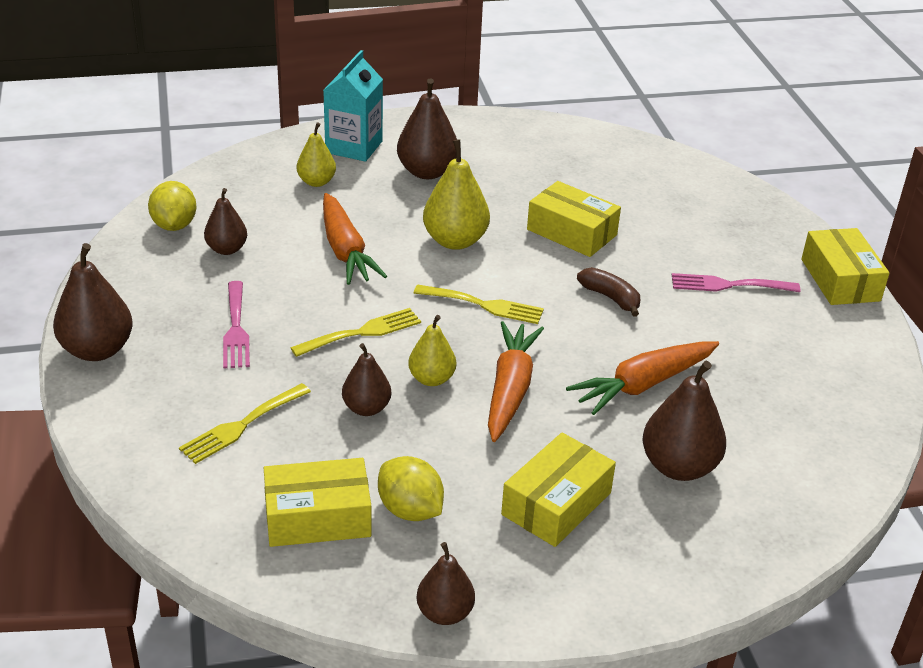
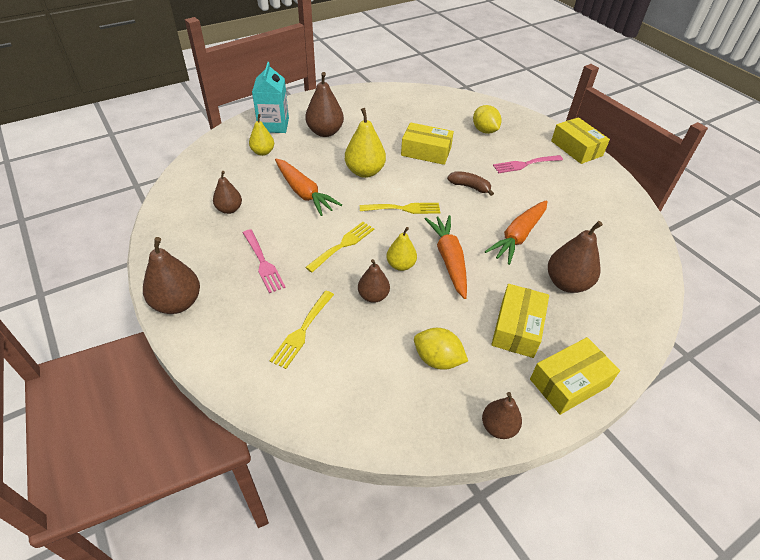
camera: 20 degrees left, 10 degrees up
(174, 225) = (187, 201): yellow lemon -> yellow lemon (484, 131)
(318, 517) = (385, 383): yellow box -> yellow box (569, 382)

